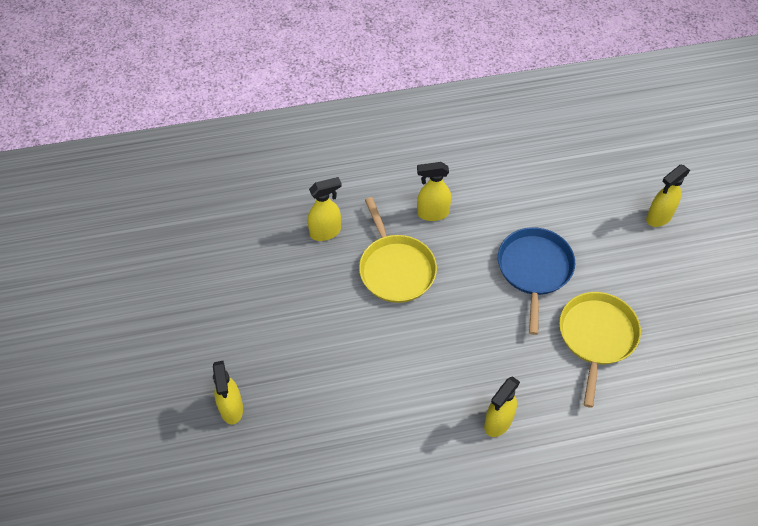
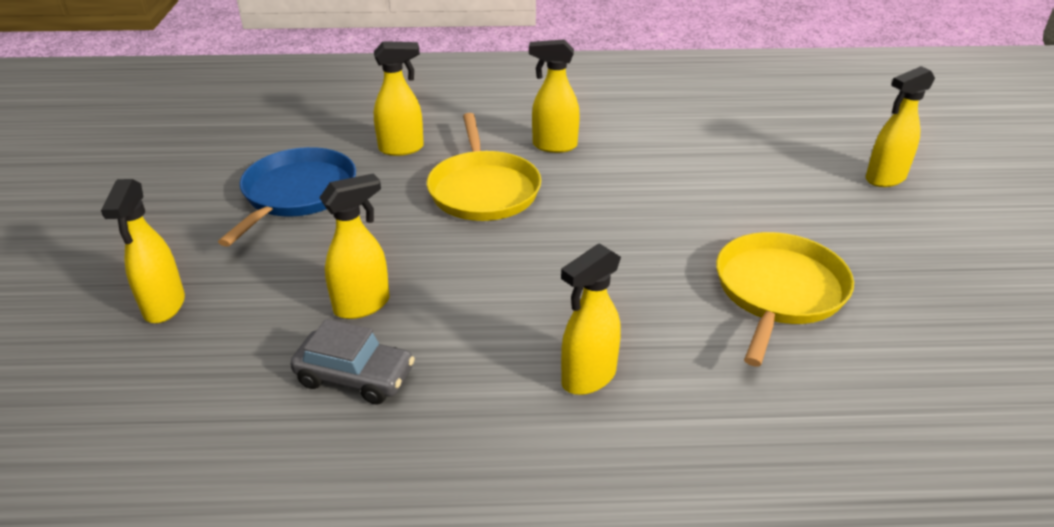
camera: 10 degrees right, 20 degrees down
(352, 388) = (363, 305): none -> yellow spray bottle
(367, 444) = (355, 377): none -> grey car
(534, 270) = (688, 210): blue pan -> blue pan (297, 194)

